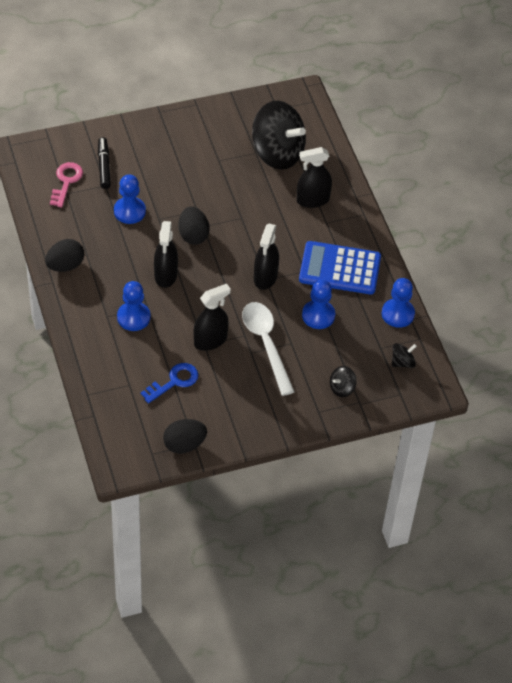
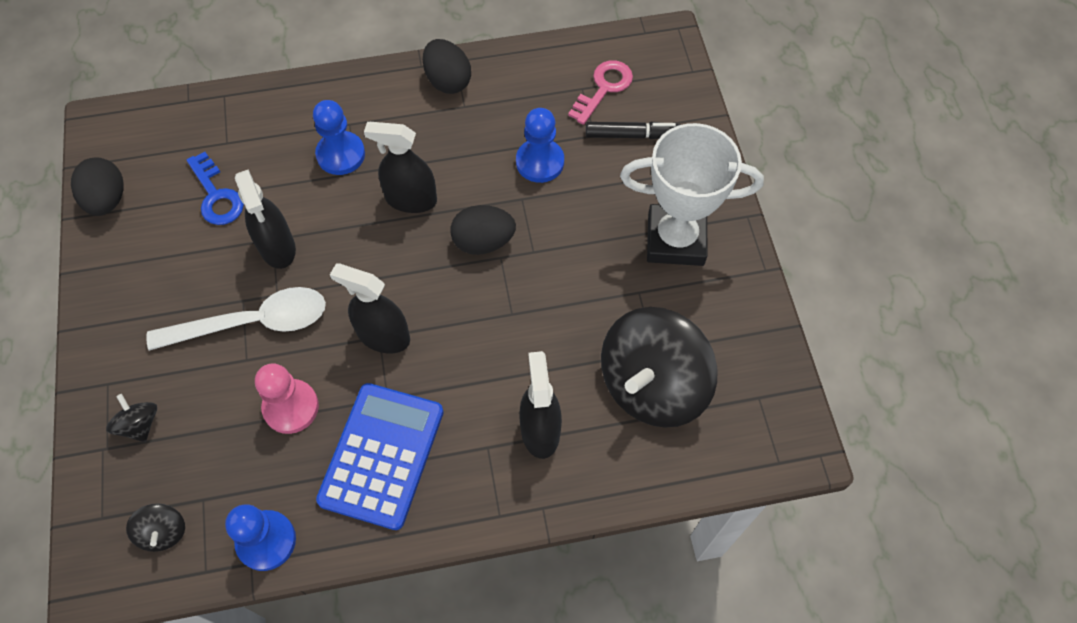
camera: 100 degrees right, 10 degrees up
(66, 182) = (603, 88): pink key -> pink key turned 75 degrees counterclockwise
(180, 144) = (675, 240): none -> white trophy
(318, 315) = (291, 407): blue pawn -> pink pawn

